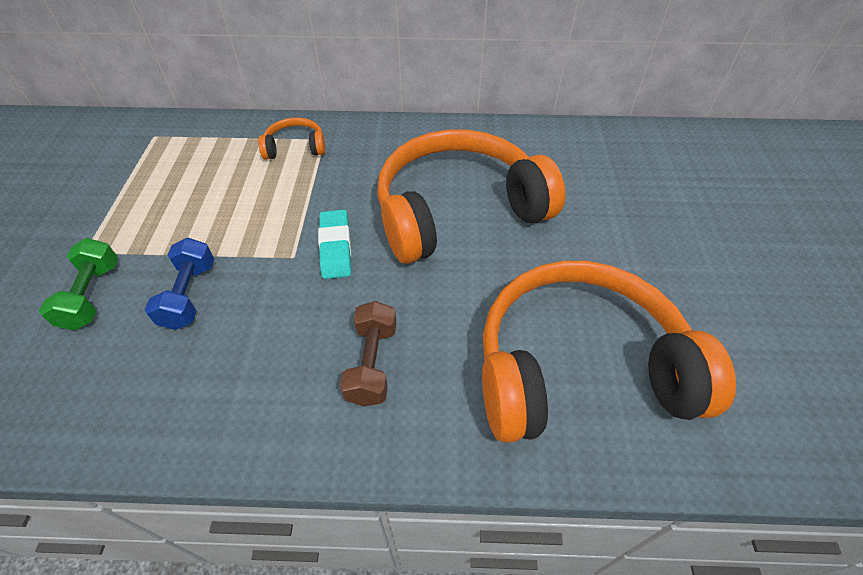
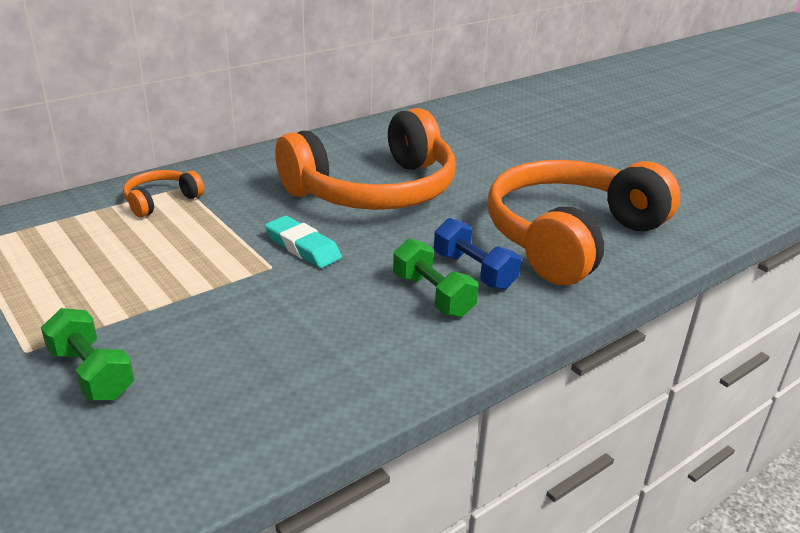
camera: 40 degrees left, 20 degrees down
(190, 295) = (205, 328): blue dumbbell -> blue dumbbell (474, 271)
(372, 363) = (433, 295): brown dumbbell -> green dumbbell
(458, 210) = (374, 190): orange headphones -> orange headphones turned 150 degrees counterclockwise

